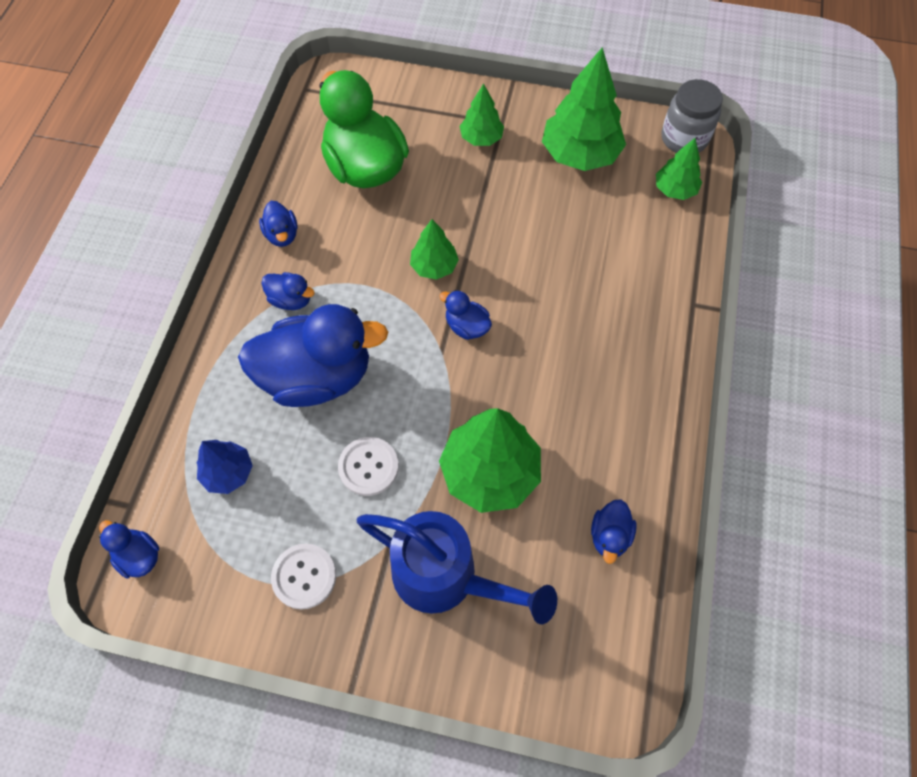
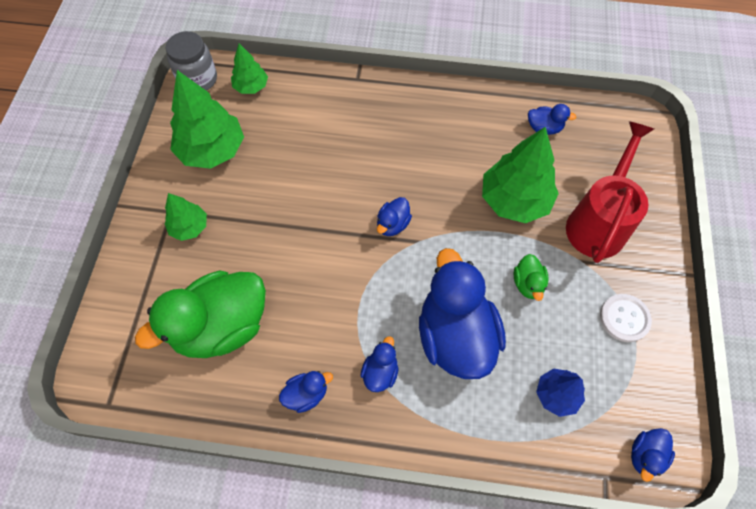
camera: 95 degrees left, 0 degrees up
(368, 467) = (528, 284): white button -> green duck
(434, 266) = (335, 254): green tree -> none
(446, 577) = (598, 222): blue watering can -> red watering can

